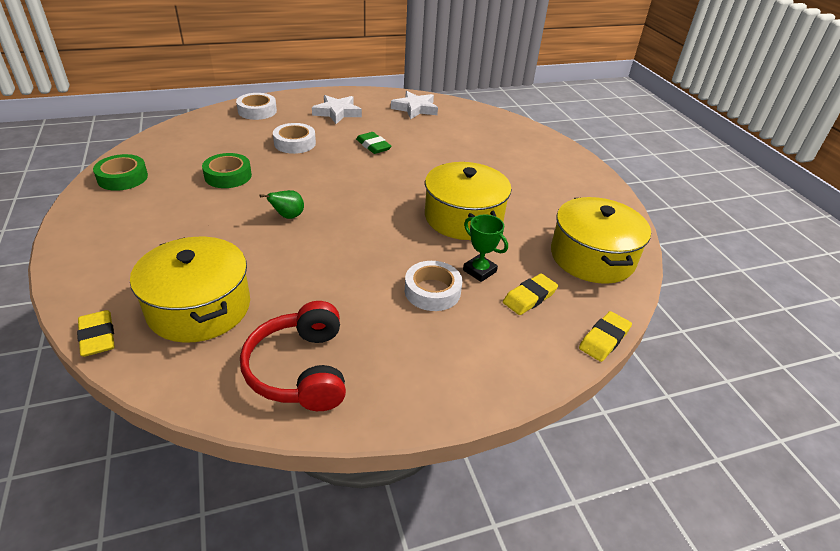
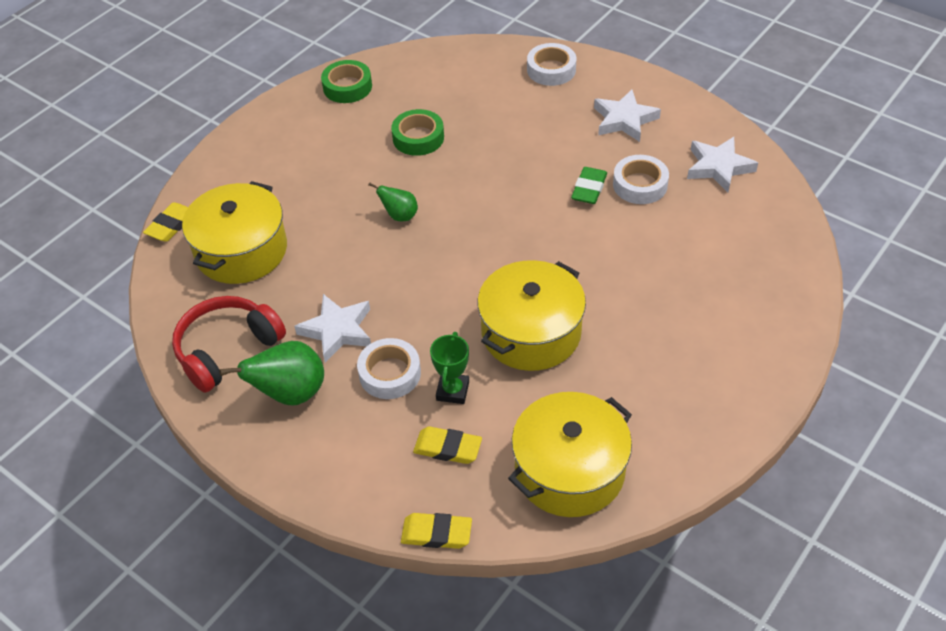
camera: 60 degrees right, 10 degrees up
(295, 143) = (523, 135): white tape -> white tape (640, 185)
(359, 296) = (337, 331): none -> white star
(395, 353) = (290, 394): none -> green pear

